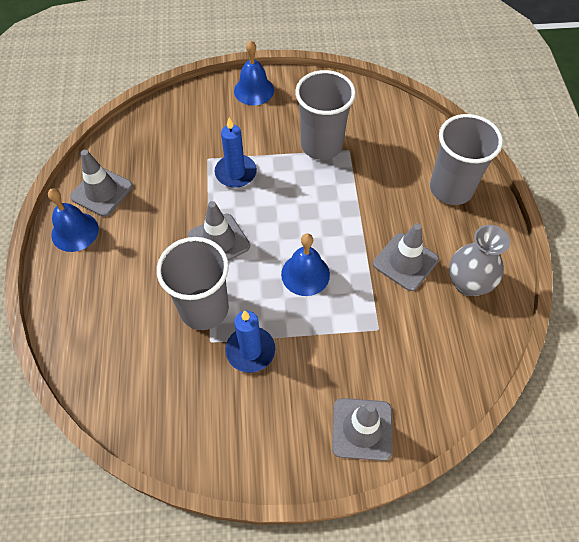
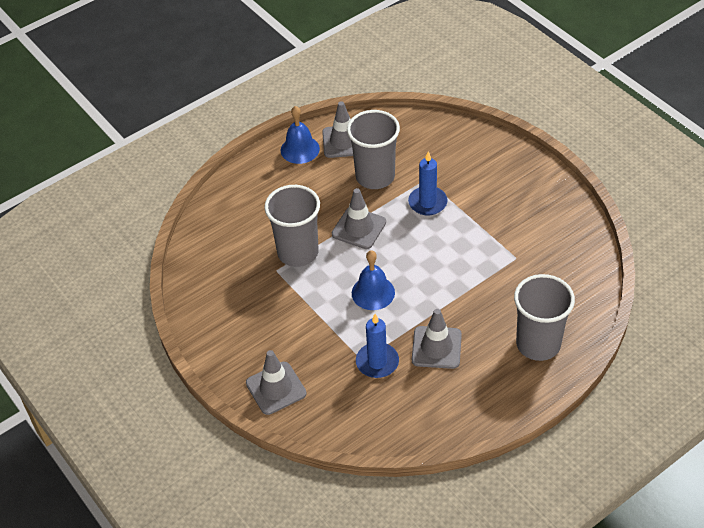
camera: 60 degrees right, 10 degrees down
(250, 350) = (286, 295): blue candle -> blue candle (377, 362)
(254, 90) = (520, 166): blue bell -> none
(321, 145) = (504, 238): grey cup -> grey cup (375, 176)
(468, 283) = (451, 397): grey vase -> none

